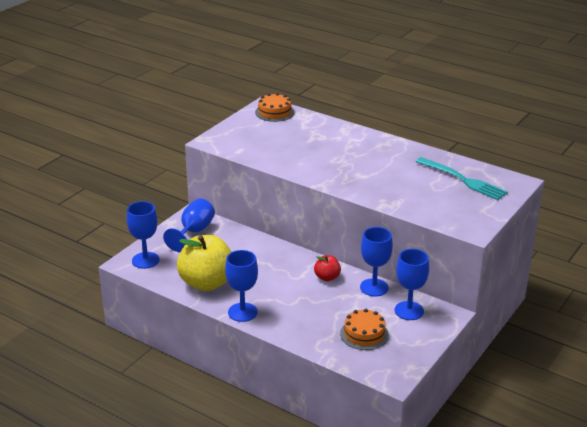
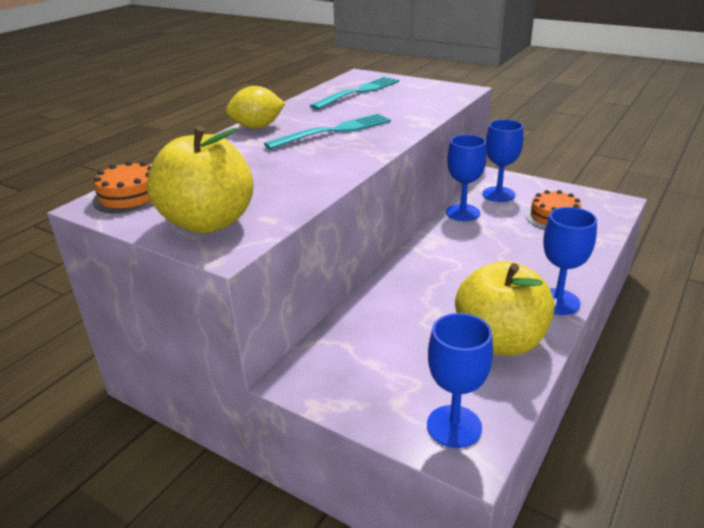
camera: 90 degrees left, 0 degrees up
(193, 232) = (351, 371): blue goblet -> none
(238, 135) = (208, 222): none -> yellow apple
(327, 277) = (451, 241): red apple -> none
(369, 168) = (334, 131): none -> turquoise fork
(379, 141) = (257, 127): none -> yellow lemon

